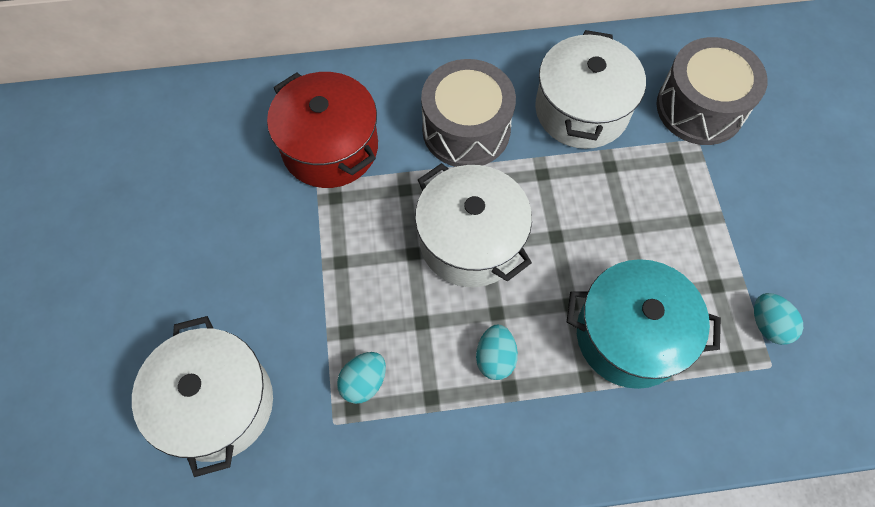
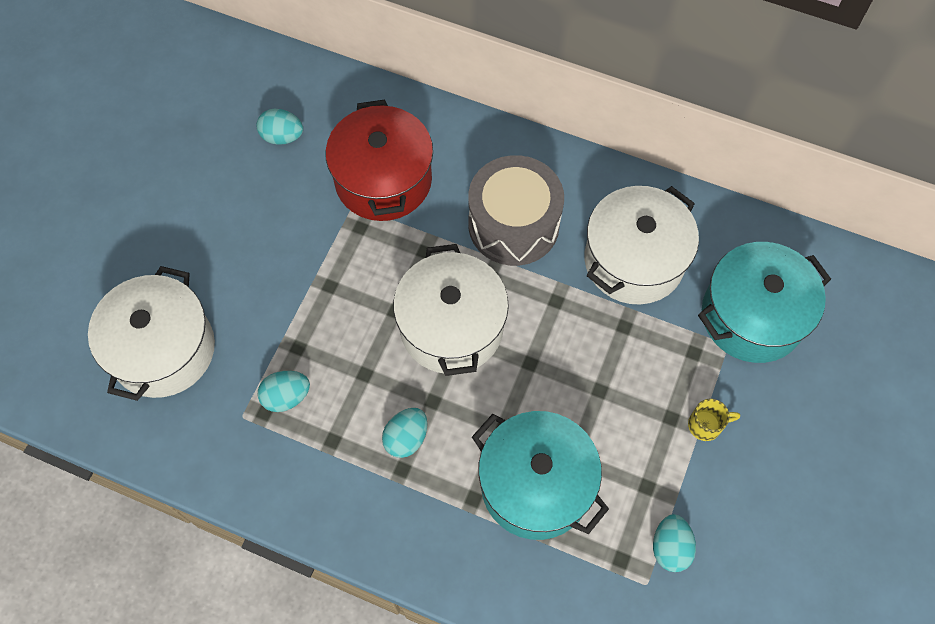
camera: 30 degrees right, 0 degrees up
(213, 154) = (282, 136): none -> turquoise egg
(700, 108) = (752, 316): grey drum -> turquoise pot
(726, 210) = (706, 425): none -> yellow mug

